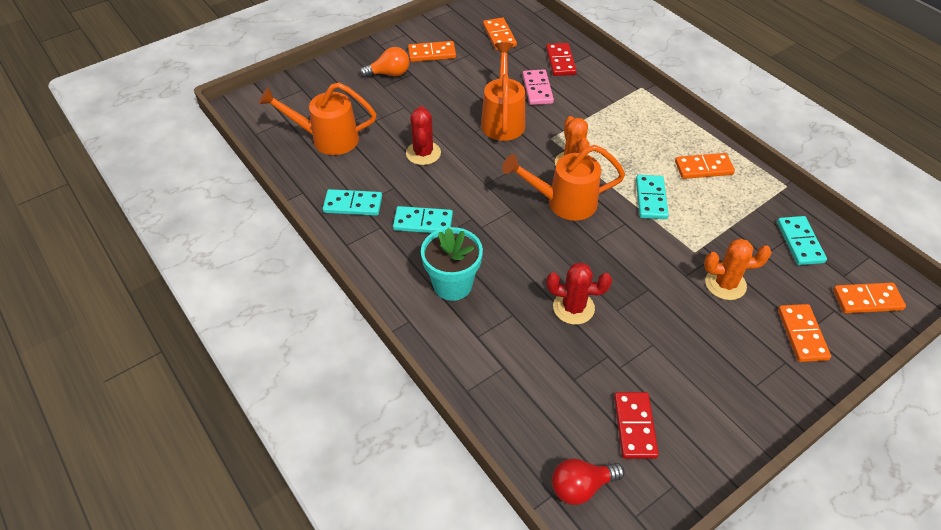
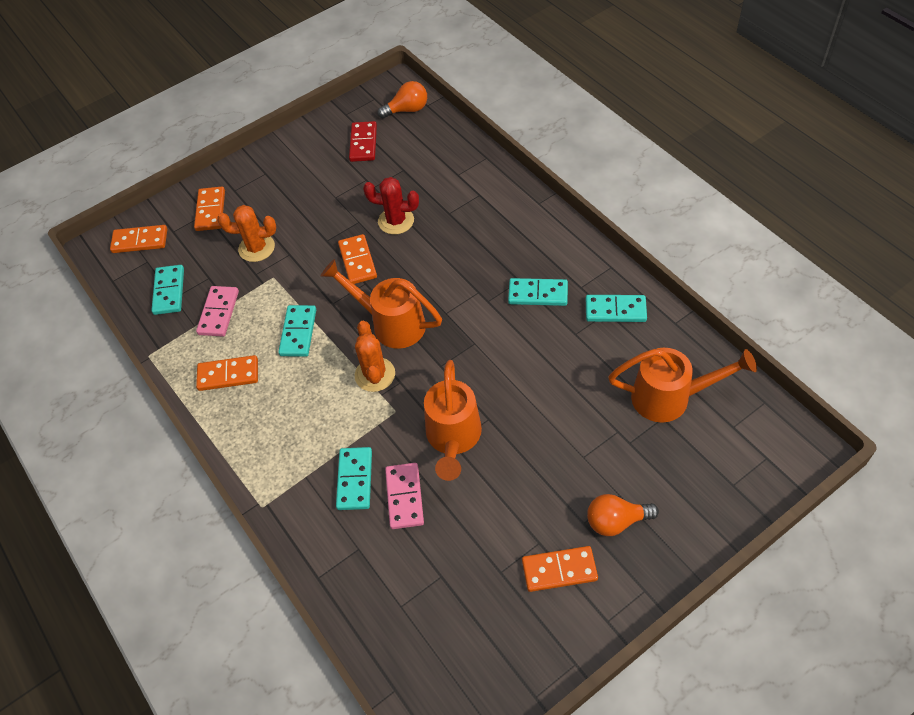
camera: 175 degrees left, 5 degrees up
(423, 153) = (548, 381): red cactus -> none
(452, 285) = (503, 234): turquoise flower pot -> none
(499, 36) = (455, 619): orange domino -> orange domino (357, 261)
(560, 61) = (365, 558): red domino -> none
(563, 202) = (391, 323): orange watering can -> orange watering can turned 150 degrees counterclockwise
(575, 99) = (355, 480): none -> turquoise domino
(581, 486) = (407, 110): red light bulb -> orange light bulb
(736, 219) = (219, 313): none -> pink domino

